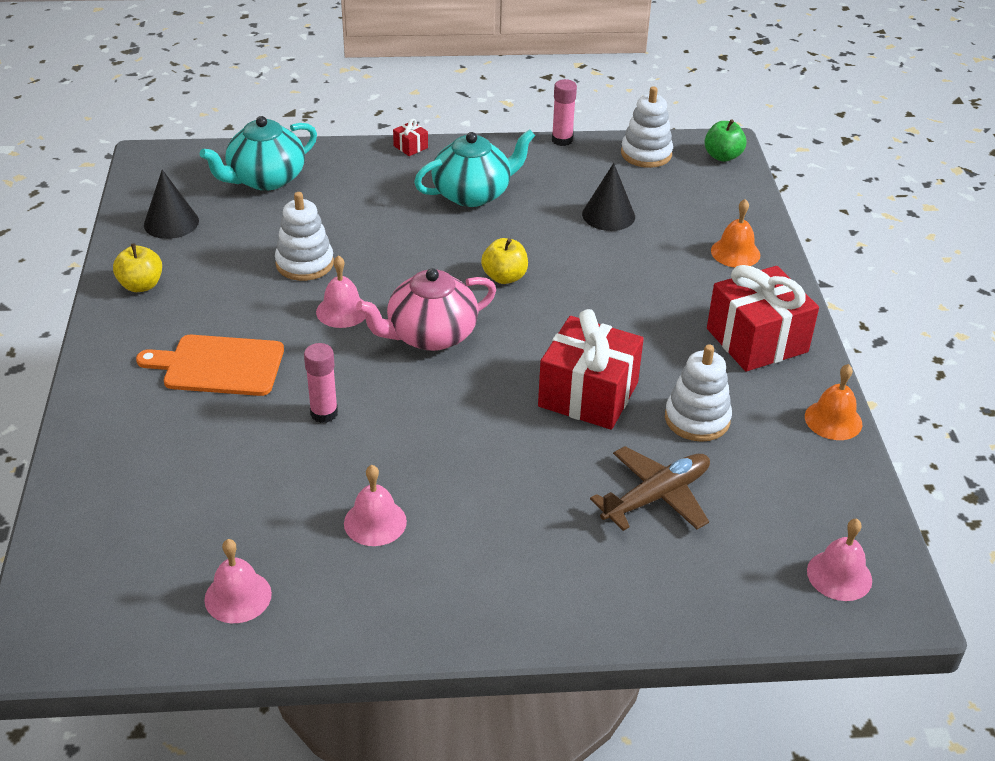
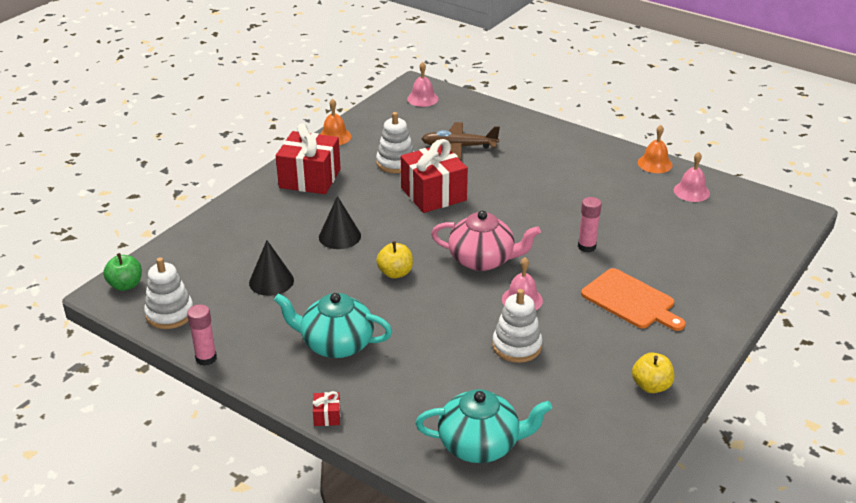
camera: 140 degrees left, 5 degrees down
(171, 222) = (593, 437): black cone -> black cone (339, 236)
(375, 522) = (602, 191): pink bell -> none
(735, 252) = (239, 222): orange bell -> orange bell (655, 163)

